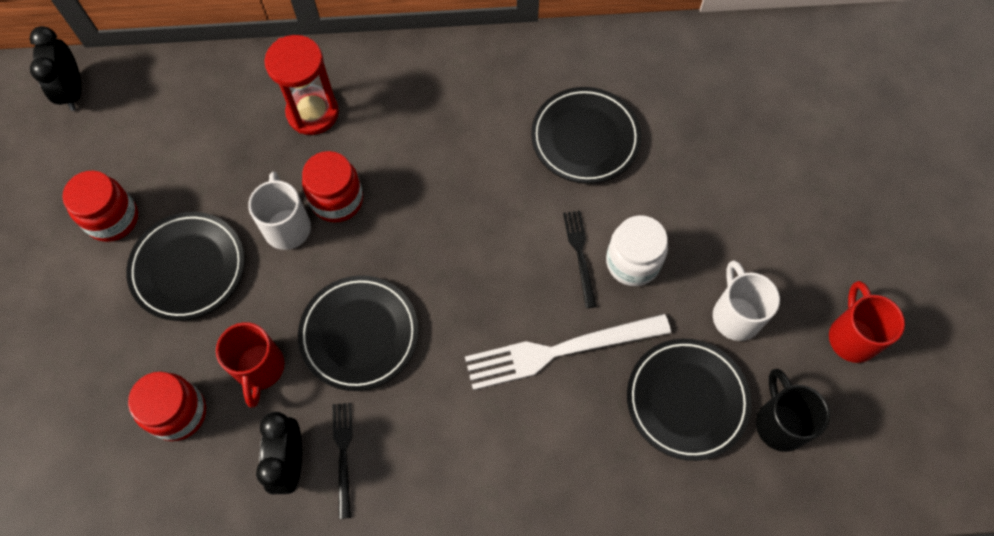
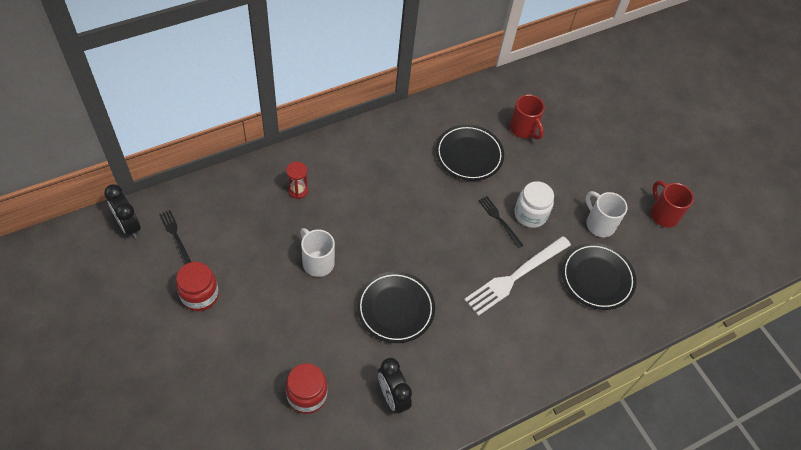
camera: 30 degrees left, 10 degrees down
(188, 268) = (267, 308): black plate -> none
(259, 369) = (344, 351): red mug -> red mug (523, 129)
(312, 113) = (298, 190): red hourglass -> red hourglass, size x0.58
(337, 200) = (340, 236): red jar -> none
(343, 454) = (422, 380): black fork -> black fork (175, 236)
(779, 423) = (650, 272): black mug -> none

